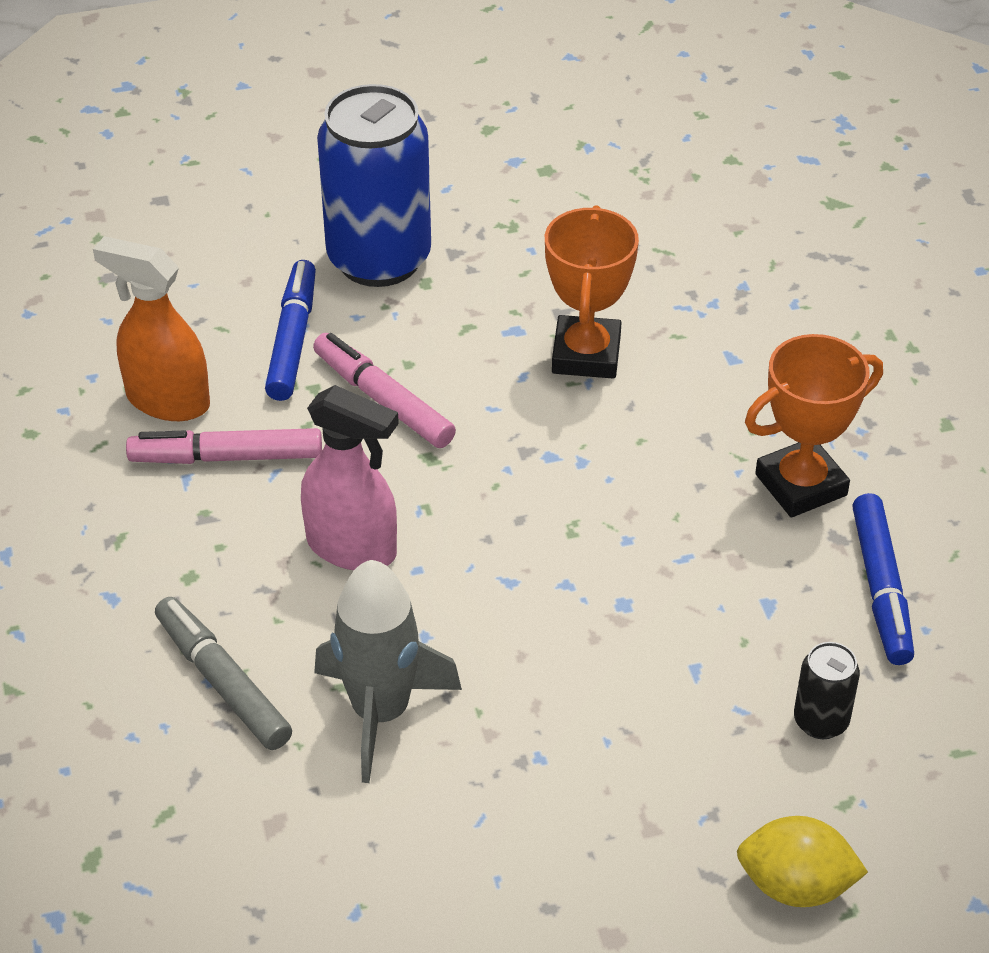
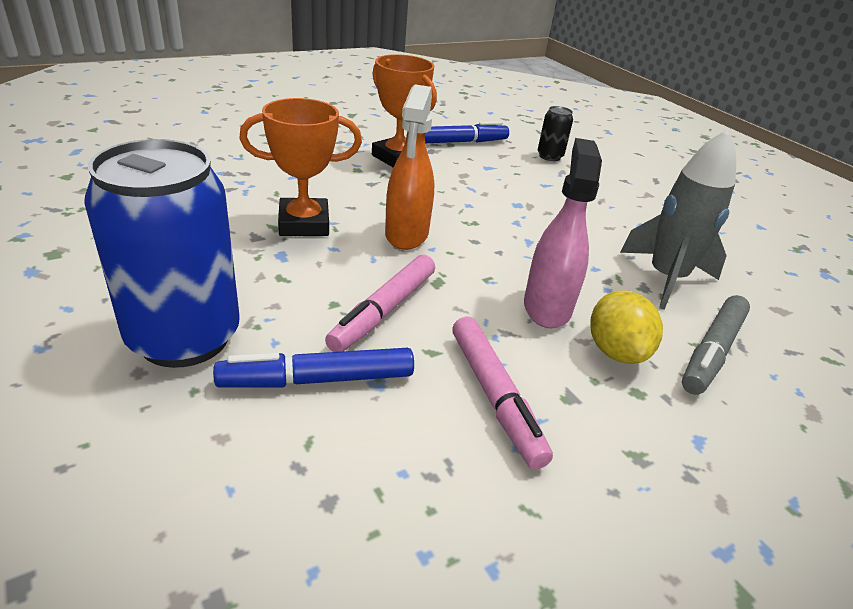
camera: 110 degrees left, 10 degrees down
(167, 400) = (438, 463): orange spray bottle -> orange spray bottle (406, 234)
(795, 886) = (640, 163): yellow lemon -> yellow lemon (616, 351)

